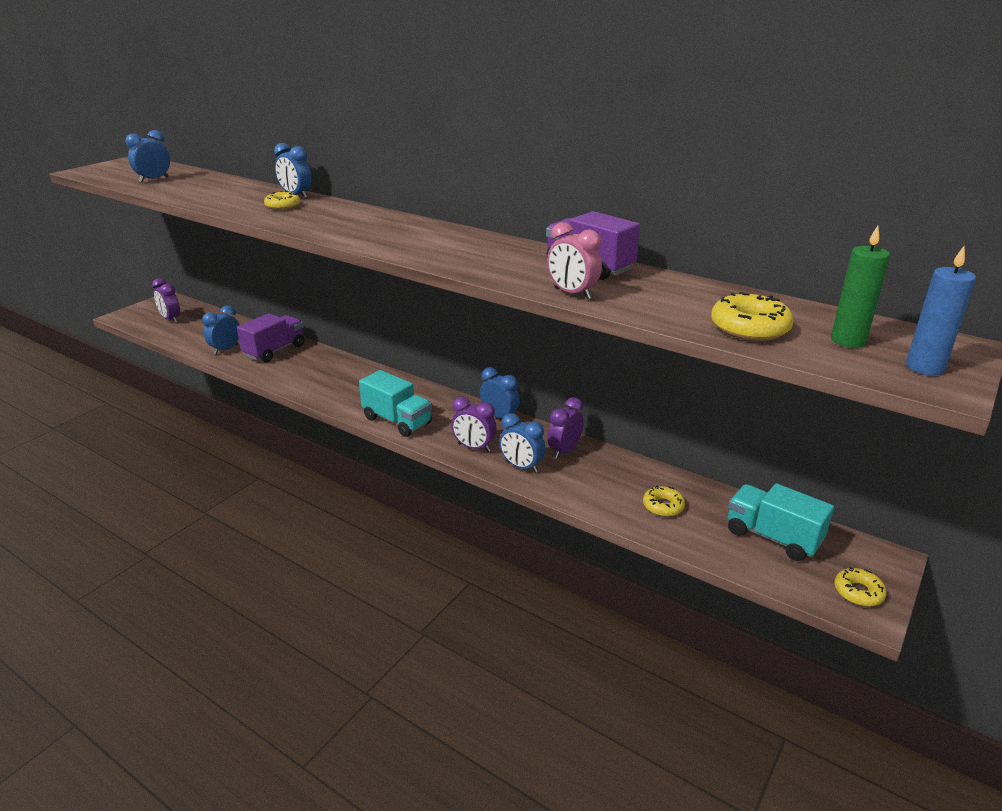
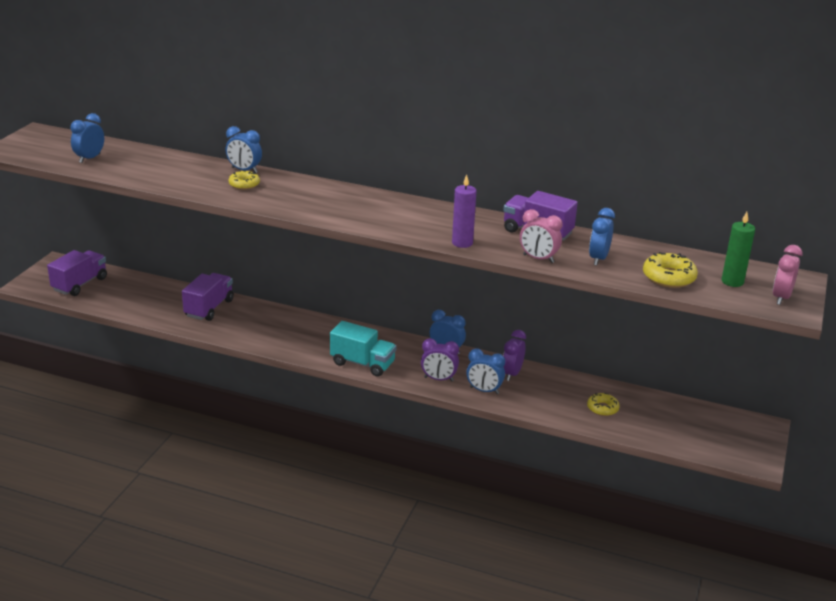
camera: 15 degrees left, 0 degrees up
(171, 319) = (80, 284): purple clock -> purple truck
(226, 349) = (161, 311): blue clock -> blue clock (598, 259)
(484, 271) = (462, 243): none -> purple candle
(772, 537) = (685, 421): turquoise truck -> none
(858, 592) = (749, 450): yellow donut -> none
(924, 367) = (781, 297): blue candle -> pink clock

